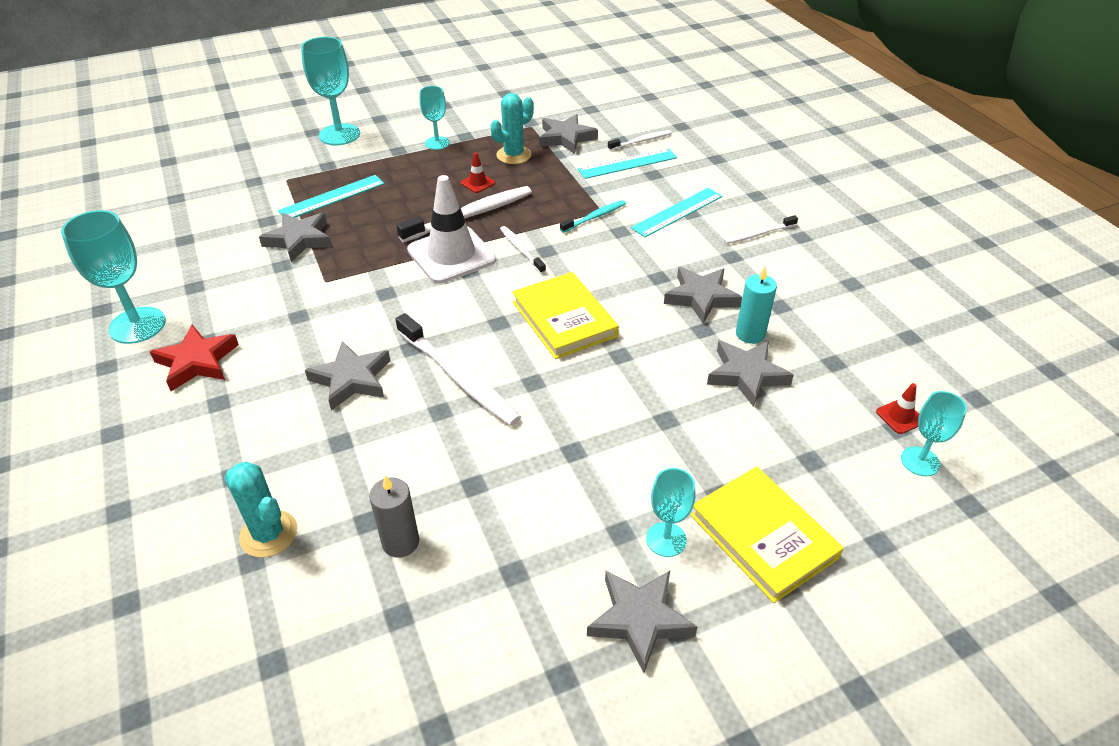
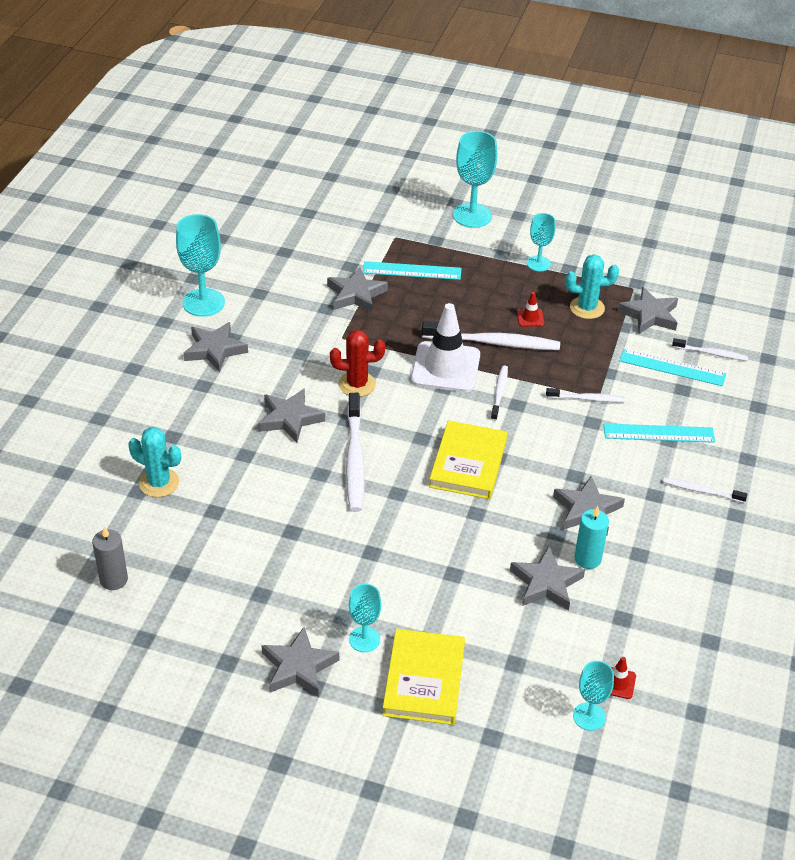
camera: 40 degrees right, 0 degrees up
(197, 362) = (215, 350): red star -> grey star
(269, 534) = (159, 483): turquoise cactus -> turquoise cactus turned 60 degrees counterclockwise
(385, 312) = (357, 384): none -> red cactus
(400, 542) = (219, 535): grey candle -> grey candle (114, 579)
(595, 217) = (586, 399): turquoise toothbrush -> white toothbrush

